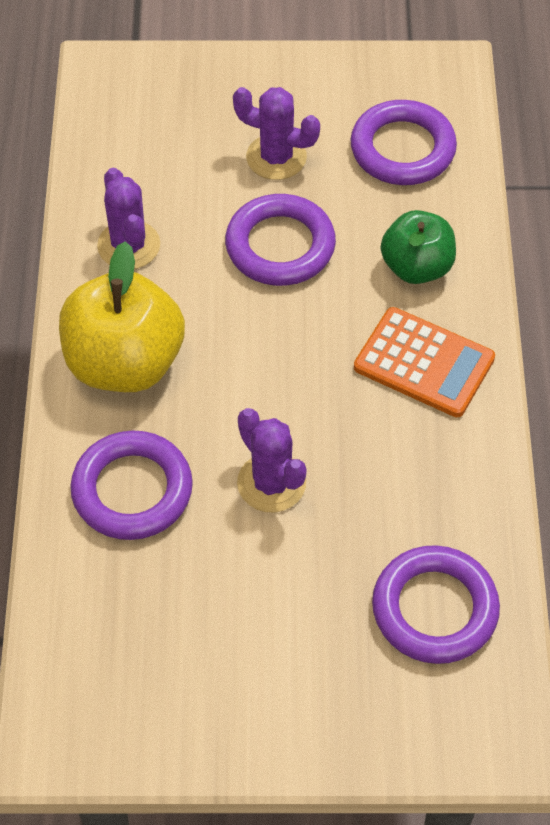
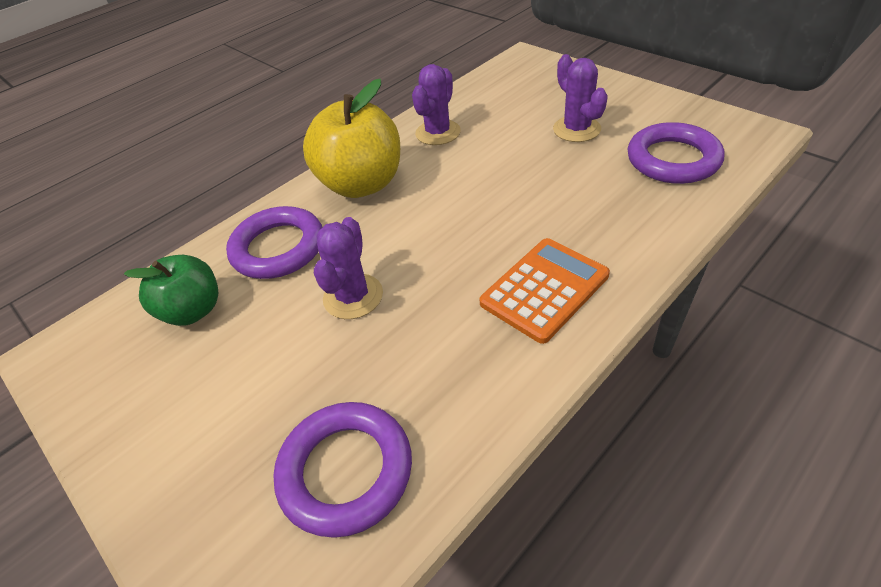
camera: 50 degrees right, 10 degrees down
(280, 246) = (524, 172): purple ring -> none
(416, 267) = (607, 228): green apple -> green apple (193, 310)
(424, 363) = (544, 289): orange calculator -> orange calculator turned 120 degrees counterclockwise

